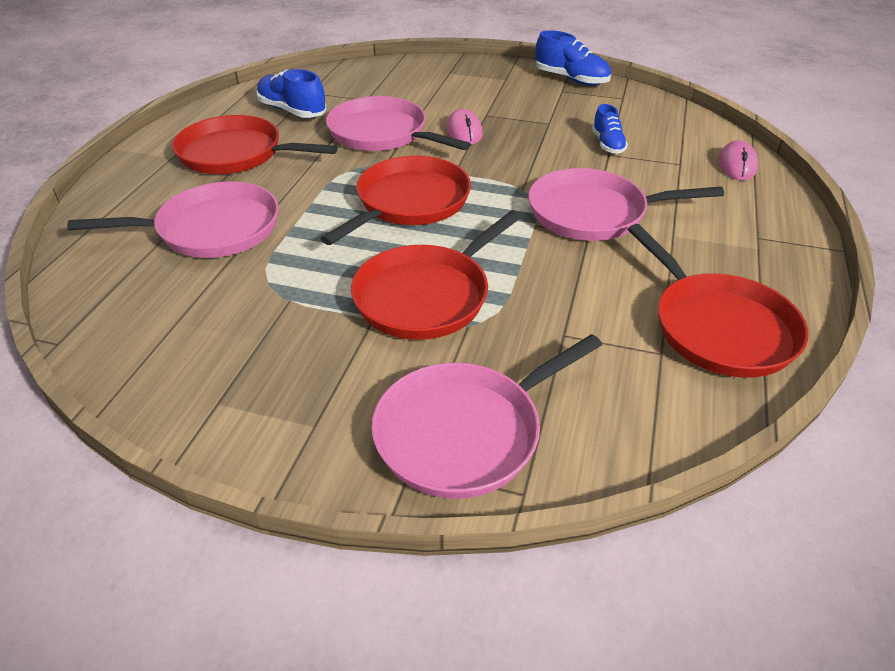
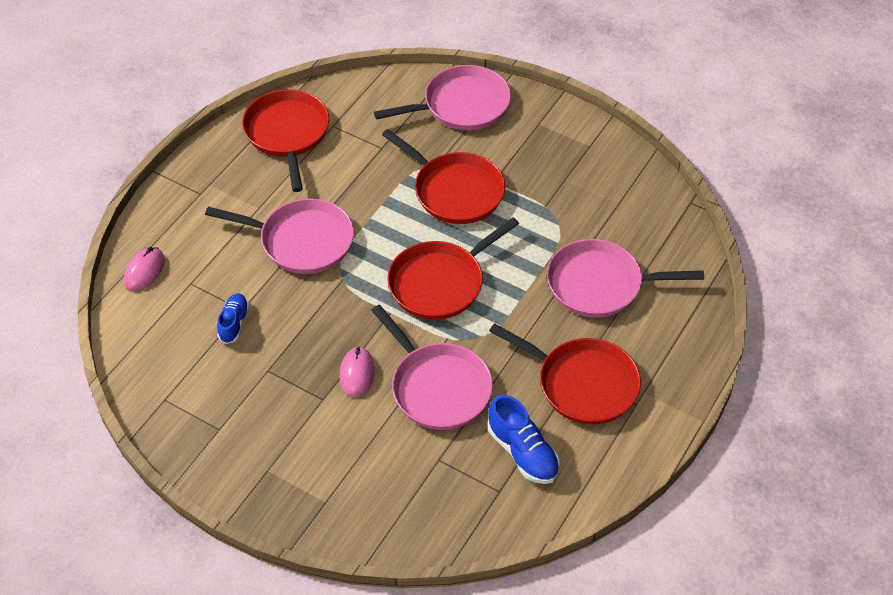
camera: 165 degrees left, 10 degrees up
(426, 296) = (455, 191): red pan -> red pan turned 75 degrees clockwise
(571, 79) = (194, 451): blue shoe -> none

